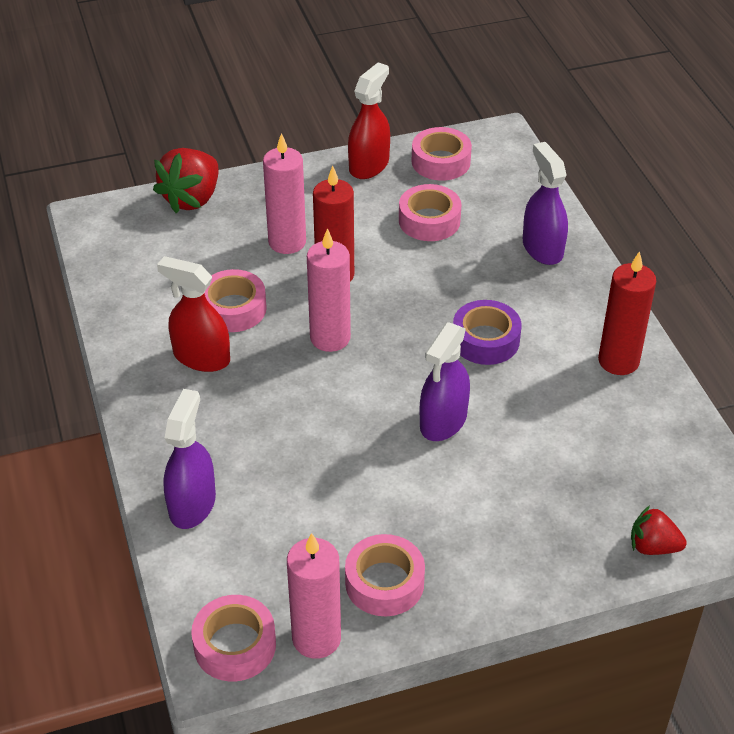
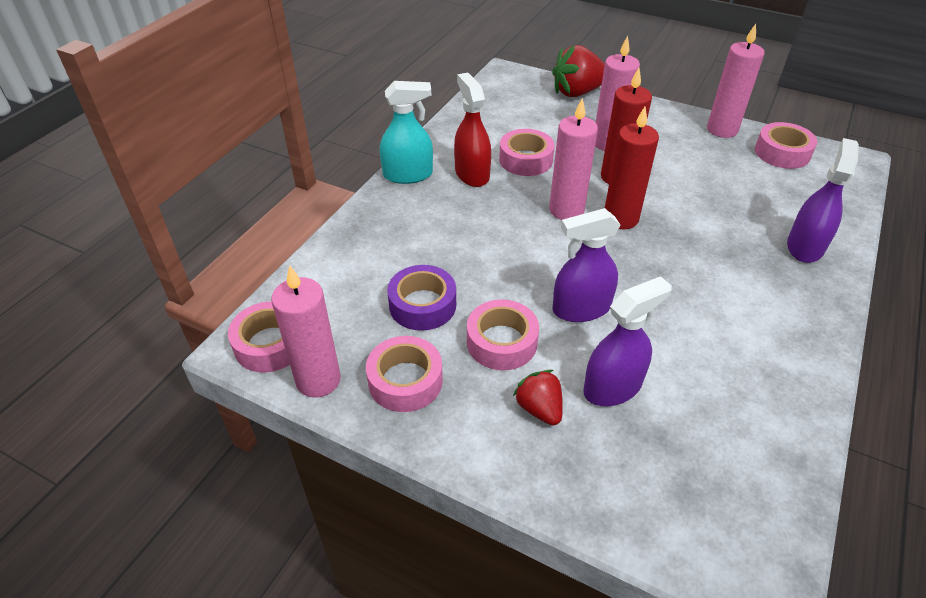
camera: 45 degrees right, 0 degrees up
(140, 400) = (408, 175): none -> turquoise spray bottle
(192, 504) = (359, 247): purple spray bottle -> purple spray bottle (612, 387)
(369, 165) = (722, 130): red spray bottle -> pink candle
(429, 220) = (728, 182): pink tape -> pink tape (501, 342)
(485, 340) = (681, 278): purple tape -> purple tape (422, 305)
(618, 361) = (783, 362): red candle -> red candle (620, 218)
(653, 546) = (646, 527): red strawberry -> red strawberry (539, 409)

